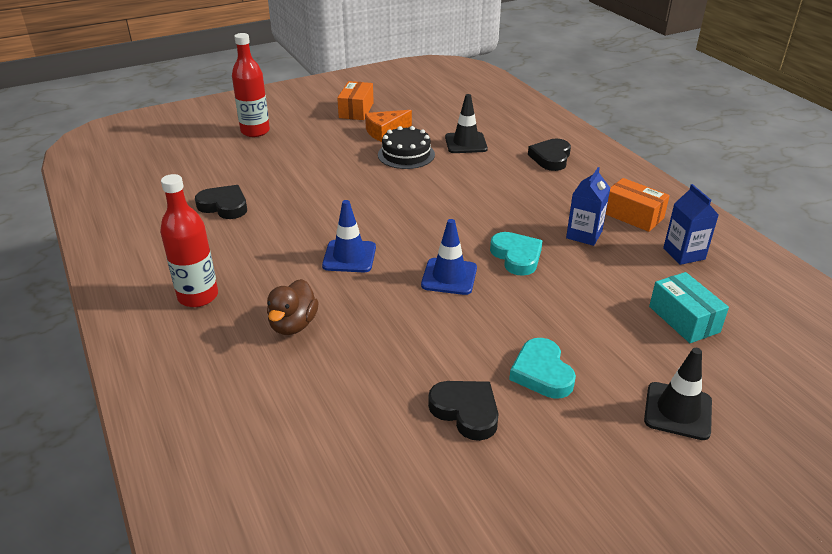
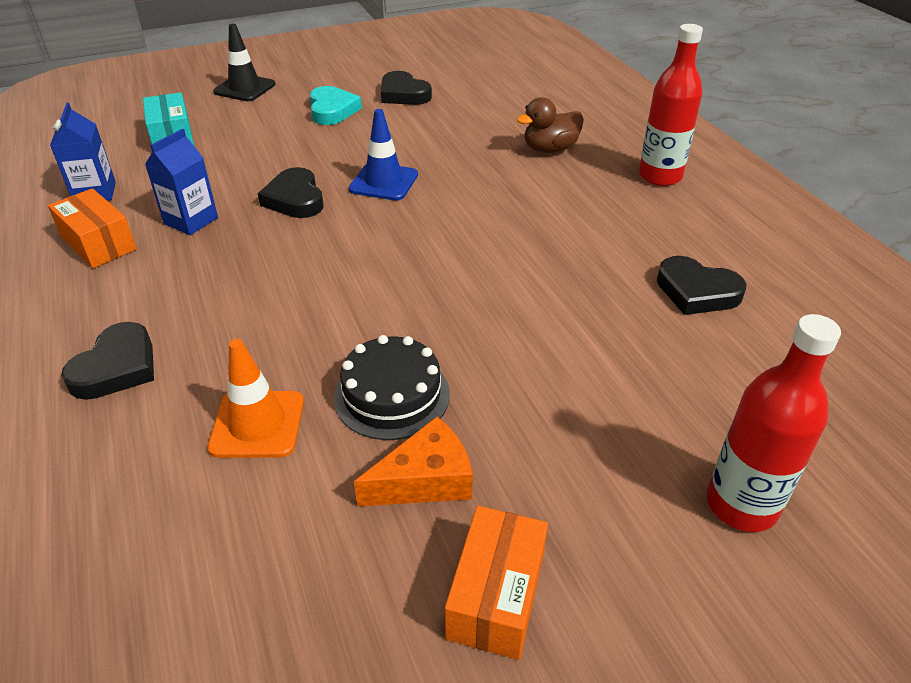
camera: 175 degrees left, 5 degrees up
(293, 325) = (550, 149): brown duck -> brown duck turned 135 degrees counterclockwise
(349, 256) = (498, 209): blue traffic cone -> none
(466, 143) = (257, 424): black traffic cone -> orange traffic cone
(516, 256) = (295, 199): turquoise heart -> black heart

